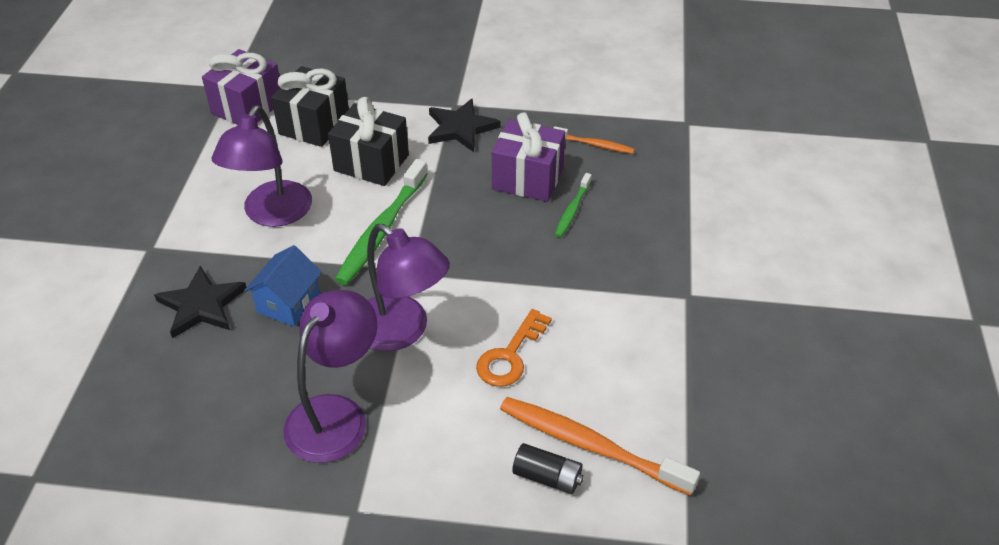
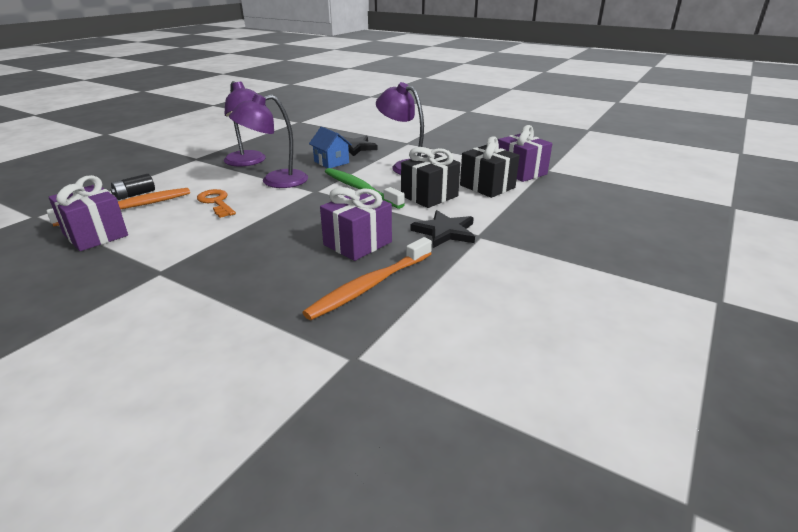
camera: 115 degrees right, 15 degrees down
(572, 210) = (303, 252): green toothbrush -> none
(595, 145) = (370, 285): orange toothbrush -> orange toothbrush, size x1.89
(674, 418) = (95, 235): none -> purple gift

